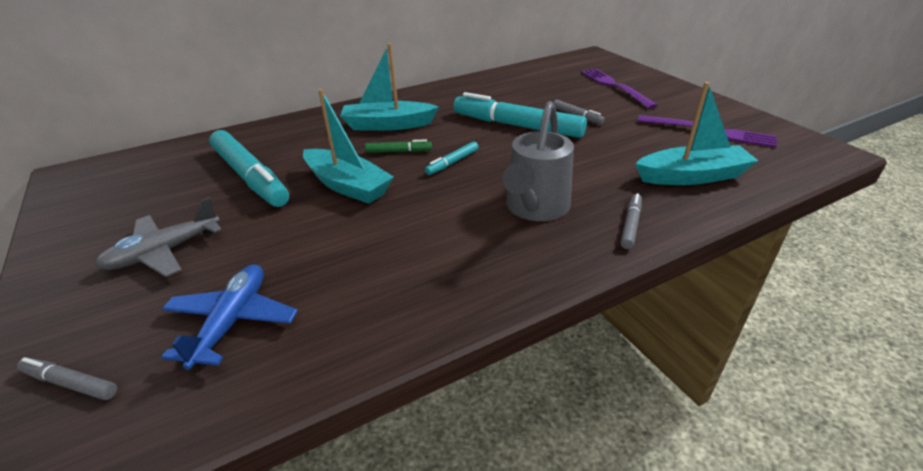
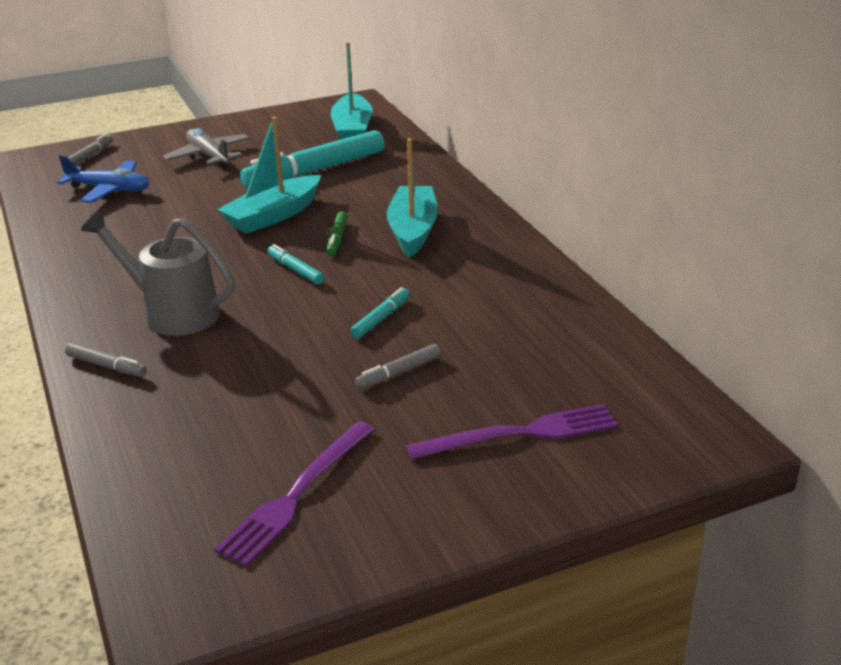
camera: 95 degrees right, 5 degrees down
(517, 126) = (381, 318): turquoise marker -> turquoise marker, size x0.45
(692, 176) = (176, 436): turquoise boat -> turquoise boat (352, 130)

